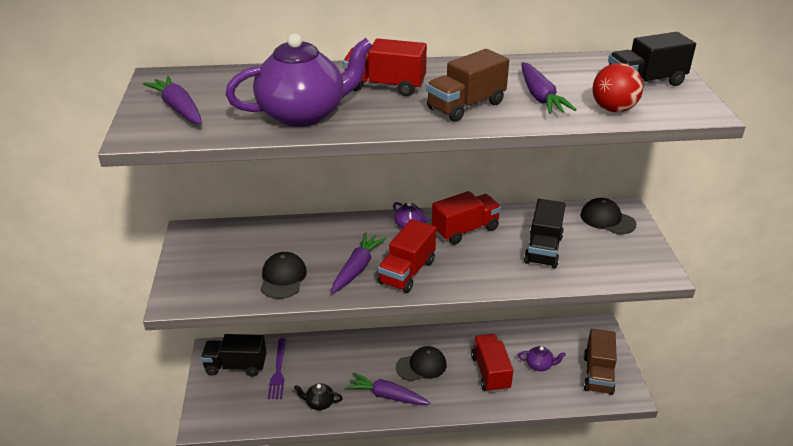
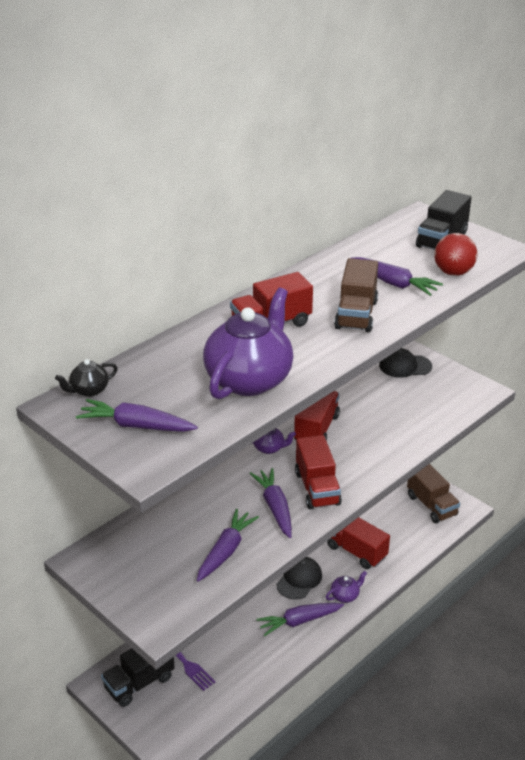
camera: 40 degrees left, 0 degrees up
(283, 278) = (226, 551): black cap -> purple carrot
(319, 403) = (251, 664): black teapot -> black teapot (89, 390)
(539, 365) = (385, 523): purple teapot -> purple teapot (345, 595)
(543, 249) = (390, 414): black truck -> none

